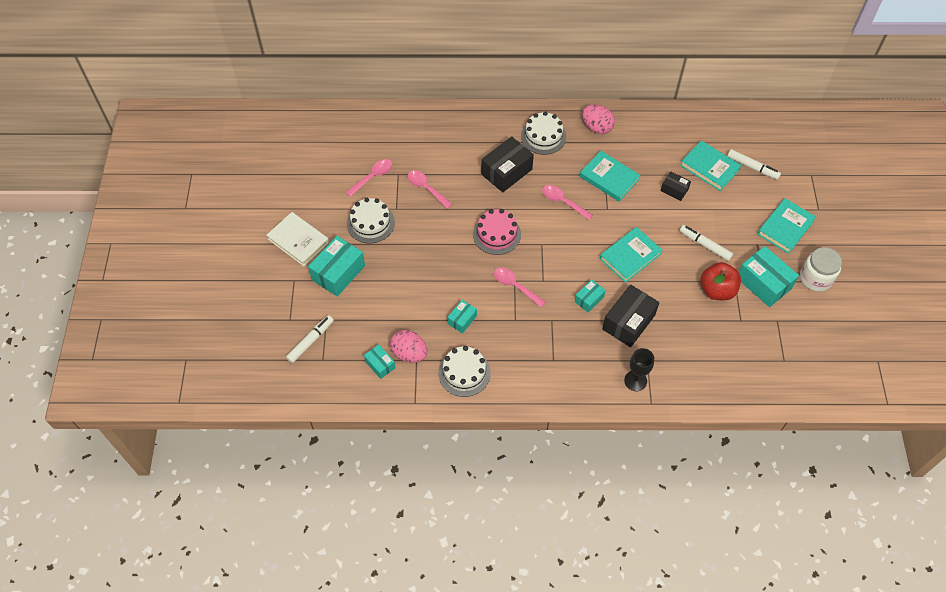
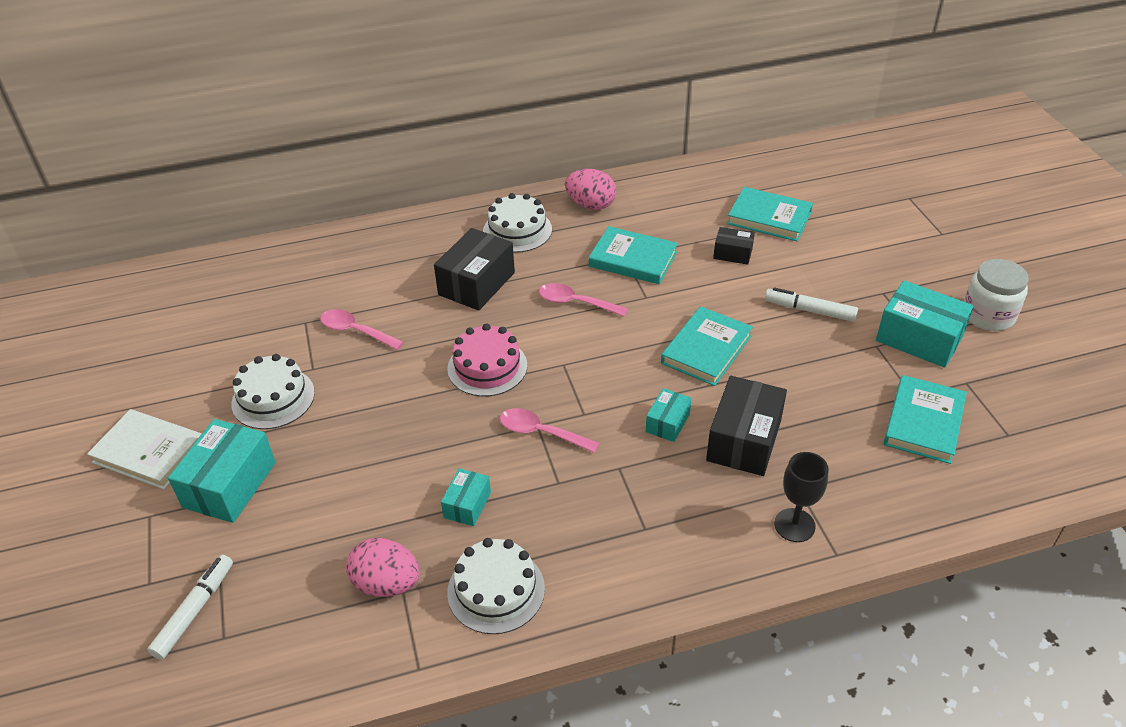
camera: 15 degrees left, 15 degrees down
(372, 177) = (264, 335): pink spoon -> none
(380, 365) = (336, 617): turquoise box -> none
(717, 290) = (857, 363): red apple -> none
(752, 167) = (827, 206): white marker -> none
(785, 227) = (910, 264): turquoise book -> turquoise book (923, 422)

